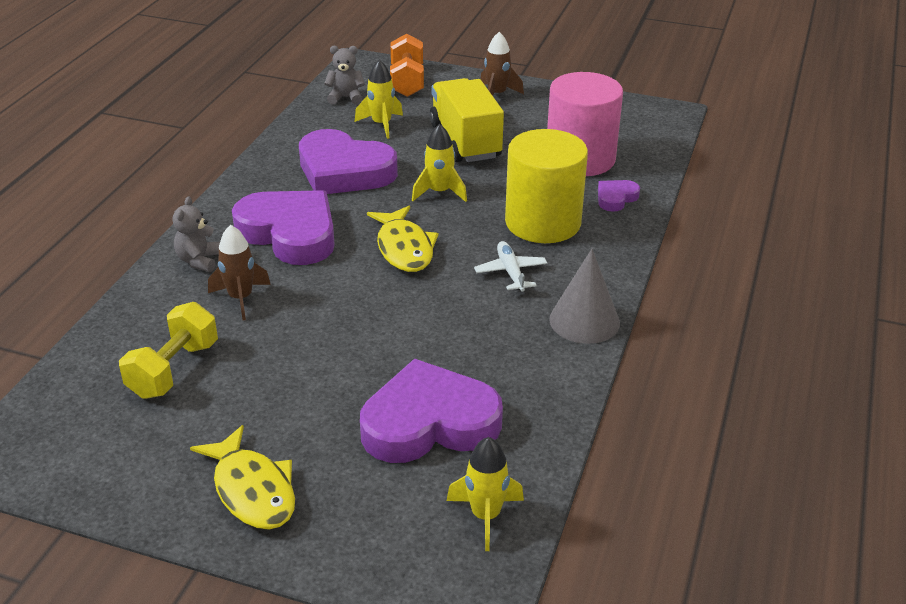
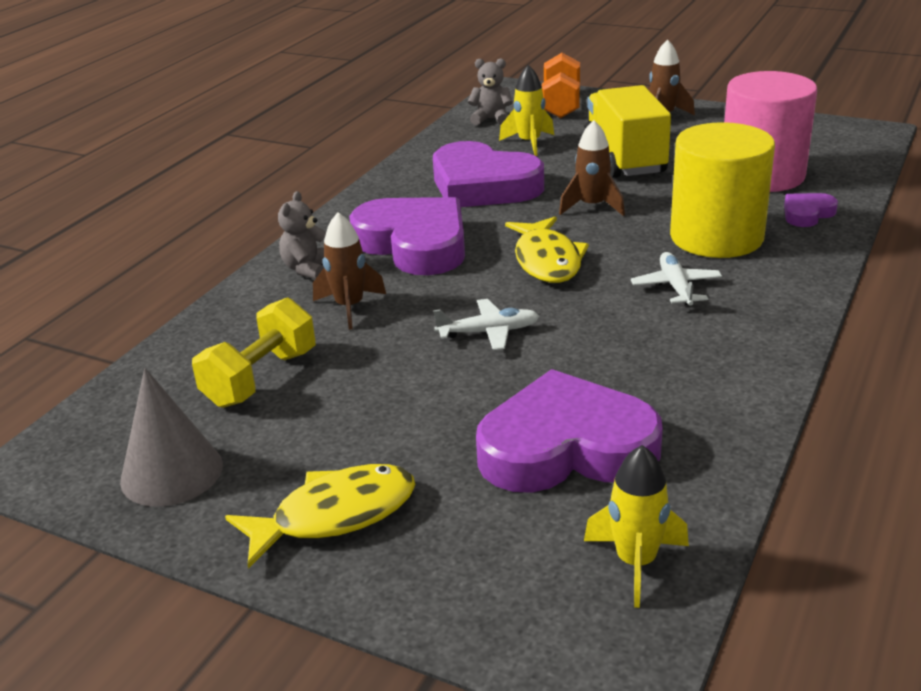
camera: 10 degrees right, 5 degrees down
(252, 490) = (335, 515): yellow fish -> yellow fish turned 90 degrees counterclockwise
(360, 320) = (488, 332): none -> white plane
(439, 192) = (592, 206): yellow rocket -> brown rocket
(584, 321) = (770, 340): grey cone -> grey cone (171, 472)

